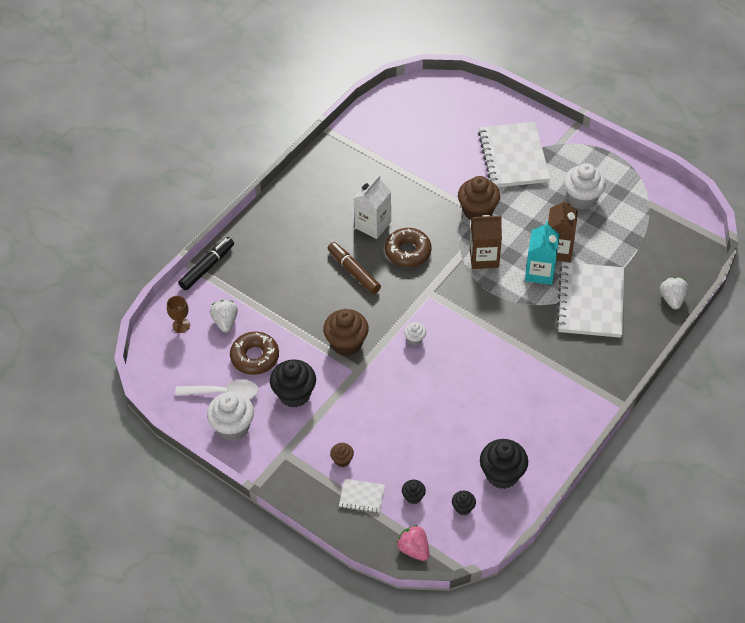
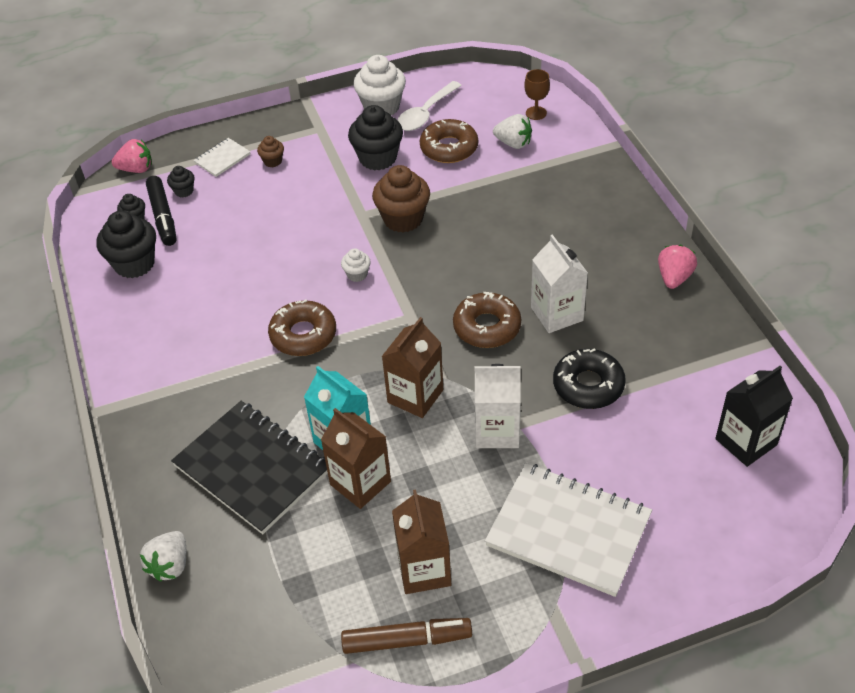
camera: 125 degrees right, 5 degrees down
(207, 267) = (601, 155): black marker -> black marker (163, 216)
(303, 185) = (674, 278): none -> pink strawberry
(353, 272) = (497, 266): brown marker -> brown marker (406, 640)
(404, 114) = (746, 442): none -> black carton
(416, 188) = (588, 385): none -> black donut
(477, 211) = (497, 431): brown cupcake -> white carton
(484, 337) = (303, 335): none -> brown donut
(582, 198) = (424, 570): white cupcake -> brown carton
(590, 301) = (252, 468): white notebook -> black notebook
(672, 299) = (170, 565): white strawberry -> white strawberry turned 75 degrees clockwise

